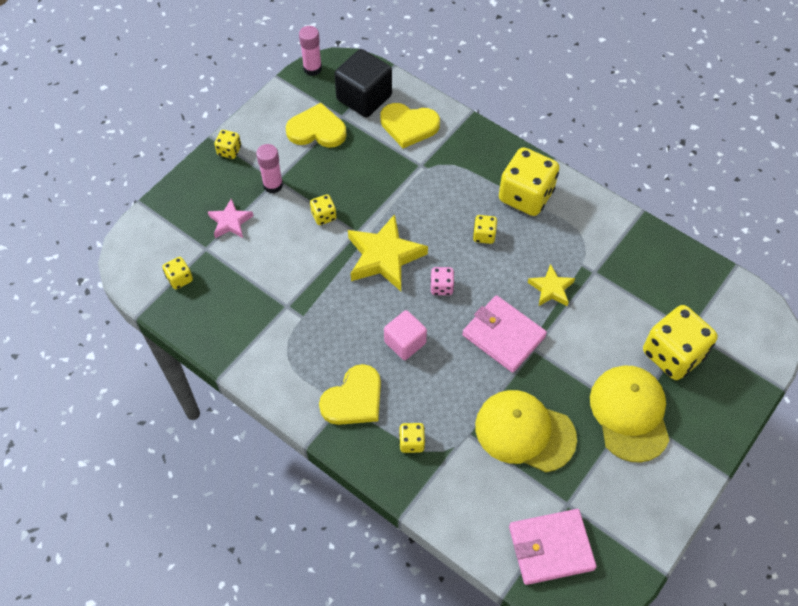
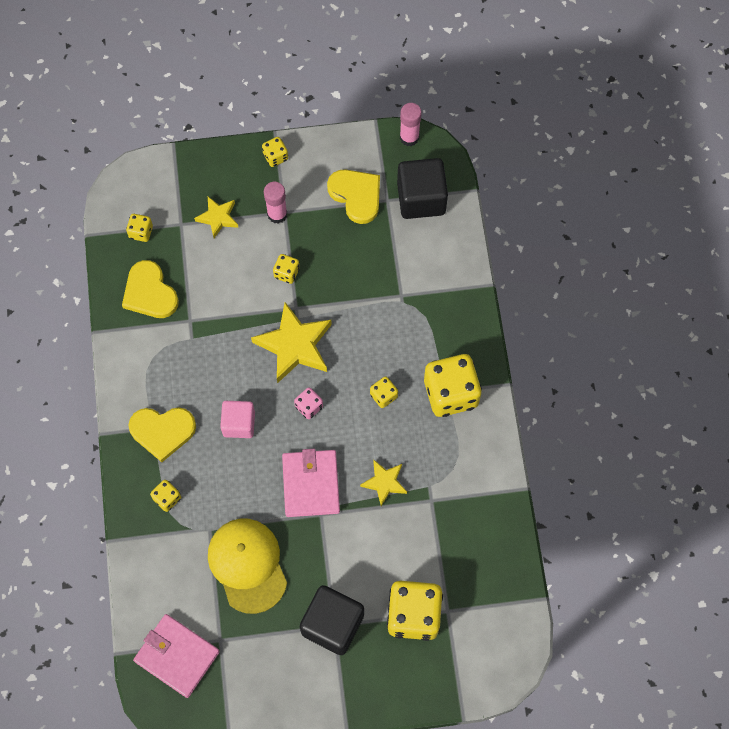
camera: 45 degrees right, 10 degrees up
(230, 222) = (218, 218): pink star -> yellow star
(409, 126) = (428, 254): yellow heart -> yellow heart (150, 293)
(630, 413) = (332, 624): yellow cap -> black cube

